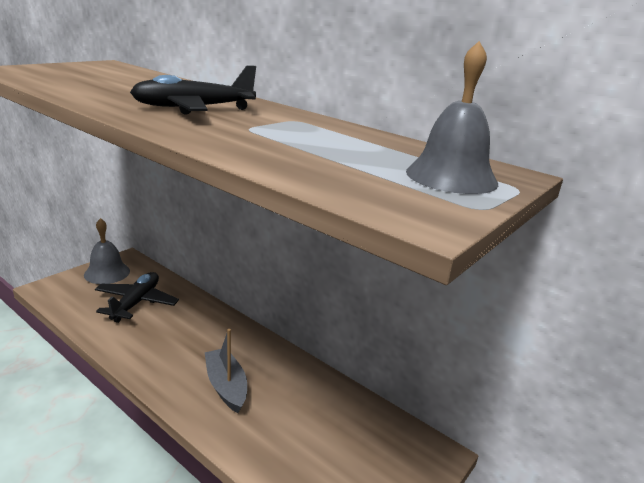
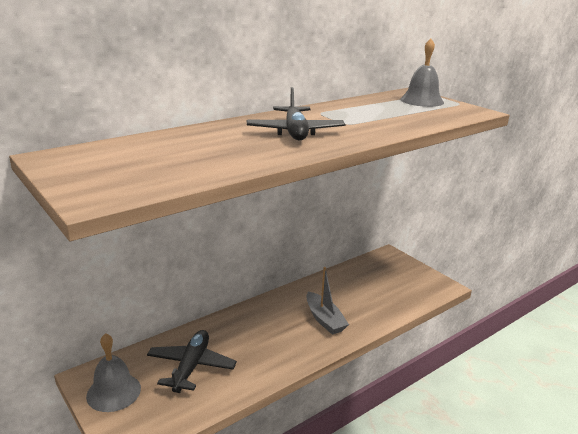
camera: 75 degrees left, 0 degrees up
(136, 303) = (191, 367): black plane -> black plane turned 75 degrees clockwise
(226, 386) = (324, 319): grey boat -> grey boat turned 105 degrees counterclockwise

